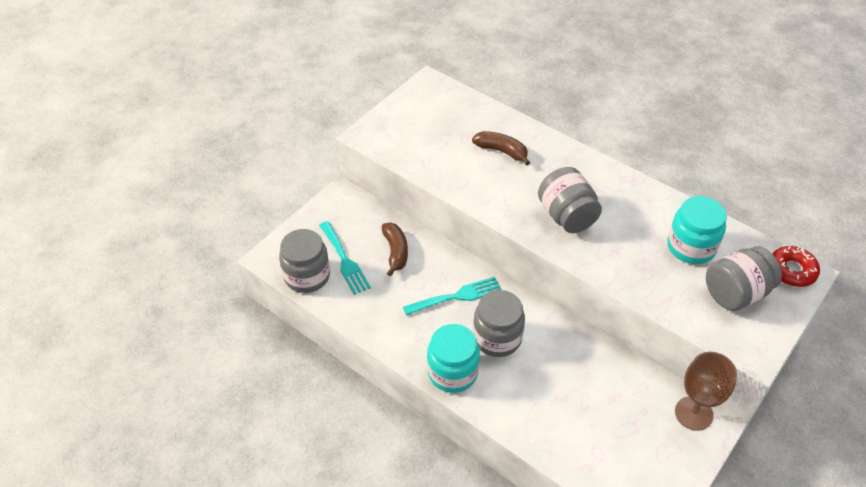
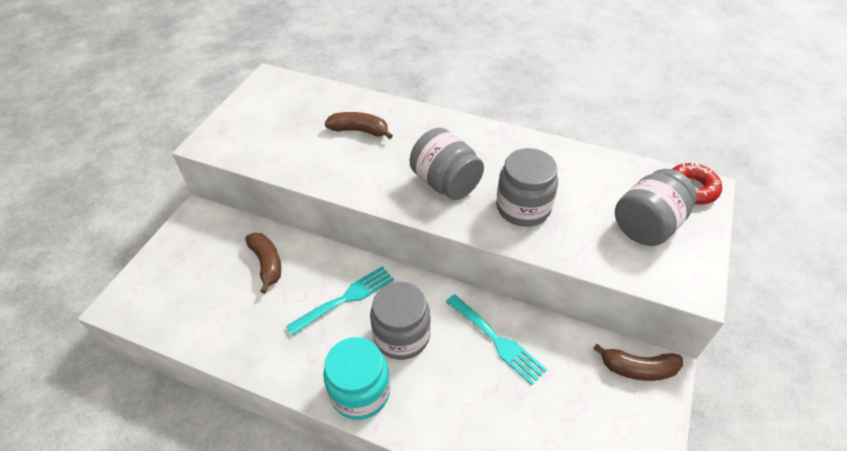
camera: 15 degrees left, 0 degrees up
(307, 276) = (166, 316): grey jar -> grey jar (523, 208)
(344, 260) = (209, 287): turquoise fork -> turquoise fork (497, 340)
(691, 247) = (583, 187): turquoise jar -> none
(693, 413) = (637, 368): brown goblet -> brown banana

